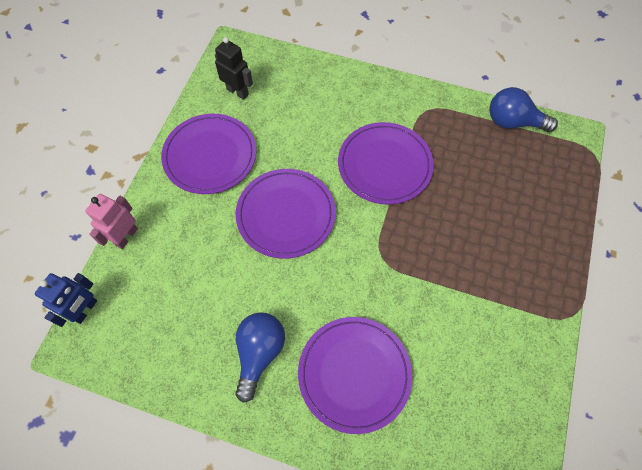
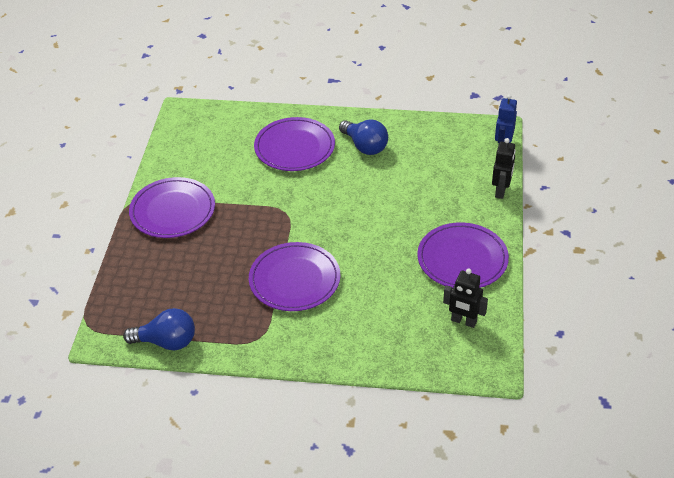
camera: 170 degrees right, 20 degrees down
(126, 236) = (501, 191): pink robot -> black robot
(259, 353) = (365, 146): blue light bulb -> blue light bulb turned 45 degrees counterclockwise
(286, 214) = (374, 227): purple plate -> purple plate (172, 211)

